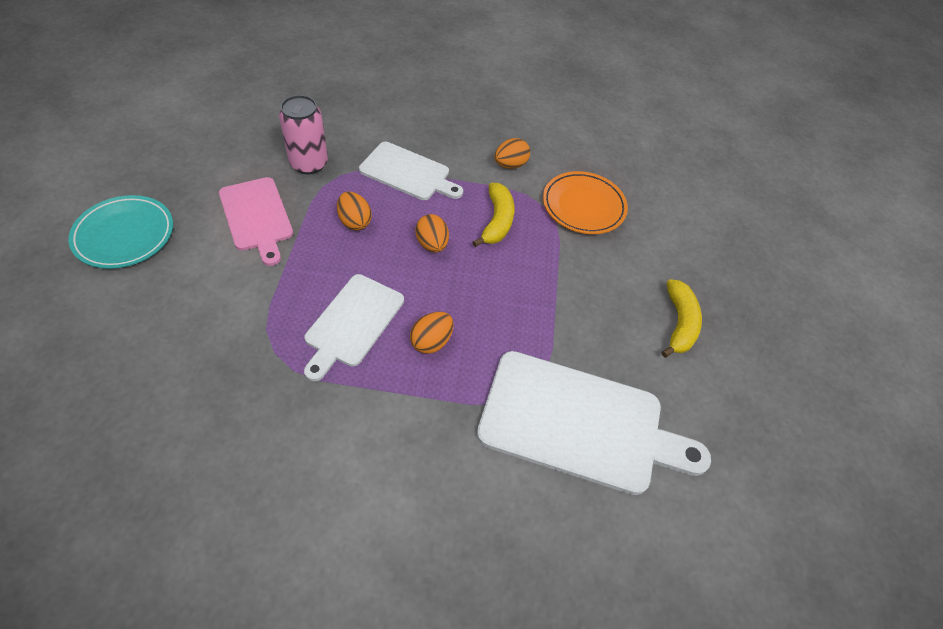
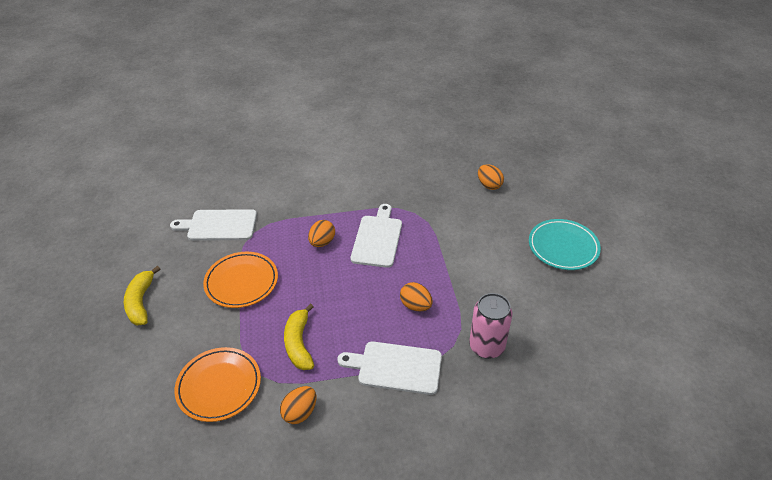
camera: 170 degrees right, 10 degrees down
(256, 217) = (490, 286): pink cutting board -> none
(432, 244) = (347, 306): orange egg -> orange egg (489, 185)
(552, 313) = (241, 282): none -> orange plate
(579, 423) = (219, 225): white cutting board -> white cutting board, size x0.61

